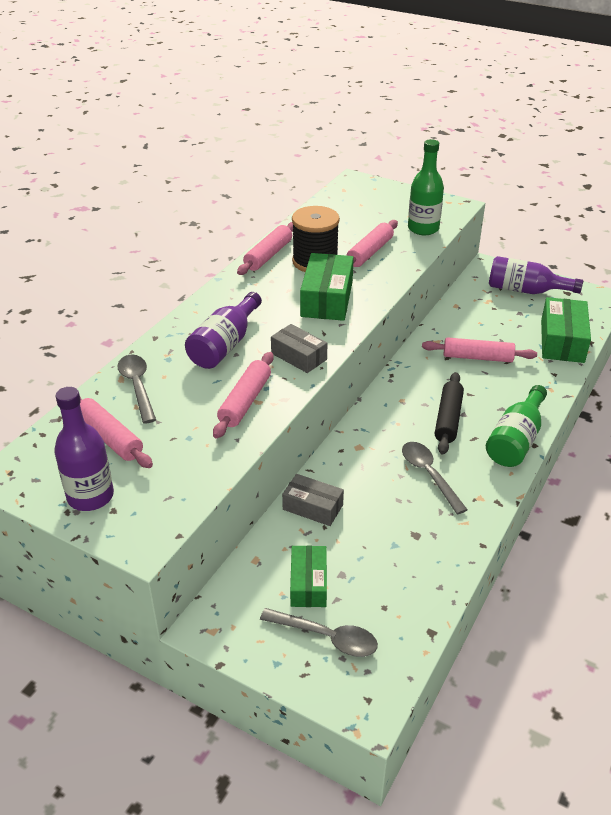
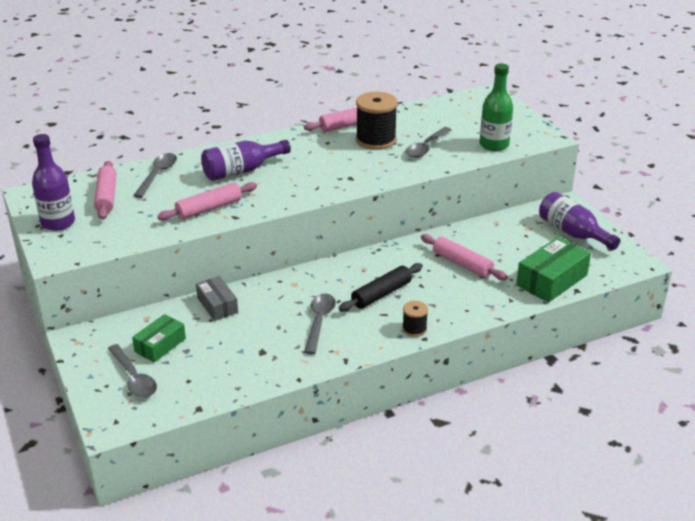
camera: 35 degrees right, 5 degrees down
(299, 356) = (279, 196): grey box -> none
(327, 299) = (349, 167): green box -> none
(369, 252) = (426, 147): pink rolling pin -> grey spoon
(516, 440) = (414, 329): green bottle -> black spool

